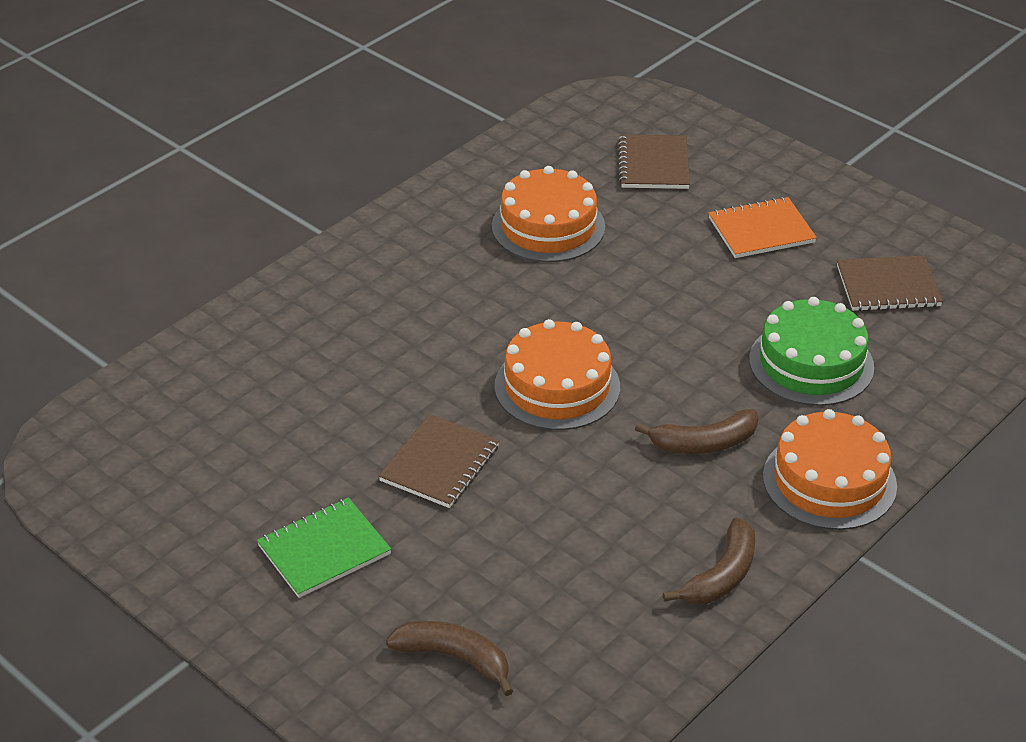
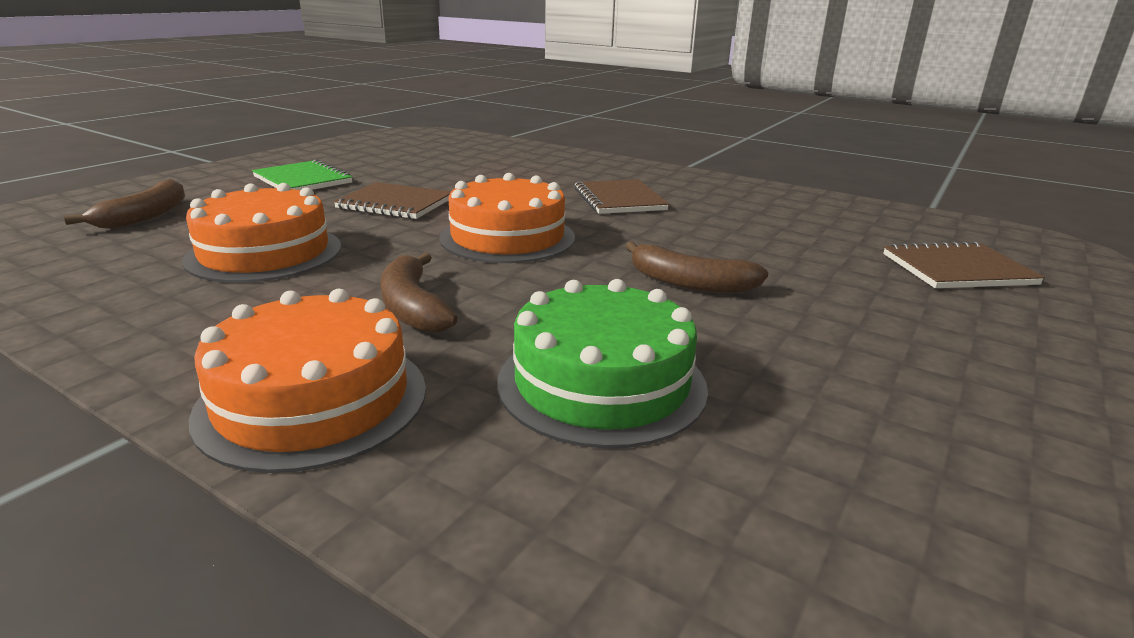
camera: 80 degrees right, 15 degrees down
(548, 226) = (769, 226): orange cake -> orange cake (265, 253)
(721, 575) = (160, 321): brown banana -> brown banana (689, 283)
(761, 230) = (905, 339): orange notebook -> none
(888, 286) = (879, 469): brown notebook -> brown notebook (619, 199)

